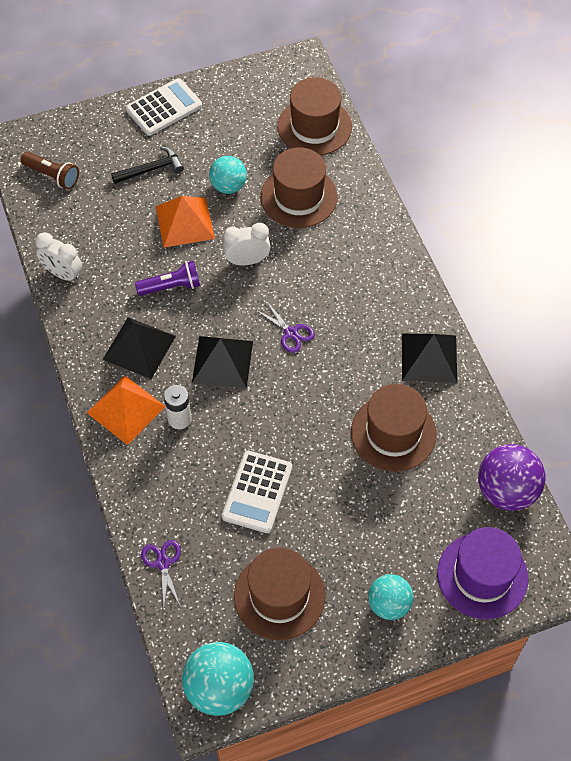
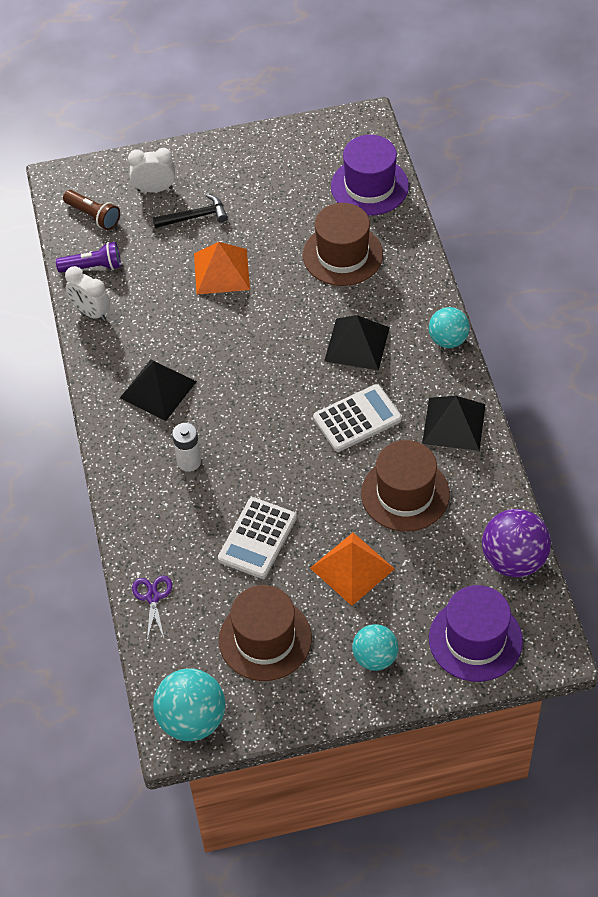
camera: 10 degrees right, 5 degrees down
(126, 409) = (136, 448): orange pyramid -> orange pyramid (352, 568)
(164, 108) = (216, 157): white calculator -> white calculator (357, 419)
(171, 286) = (199, 333): purple flashlight -> purple flashlight (93, 267)
(222, 361) = (240, 410): black pyramid -> black pyramid (357, 344)
(228, 186) = (271, 239): turquoise ball -> turquoise ball (448, 340)
(247, 260) = (280, 314): white clock -> white clock (154, 189)
(291, 333) = (314, 388): purple scissors -> none
(314, 126) = (369, 186): brown hat -> purple hat

